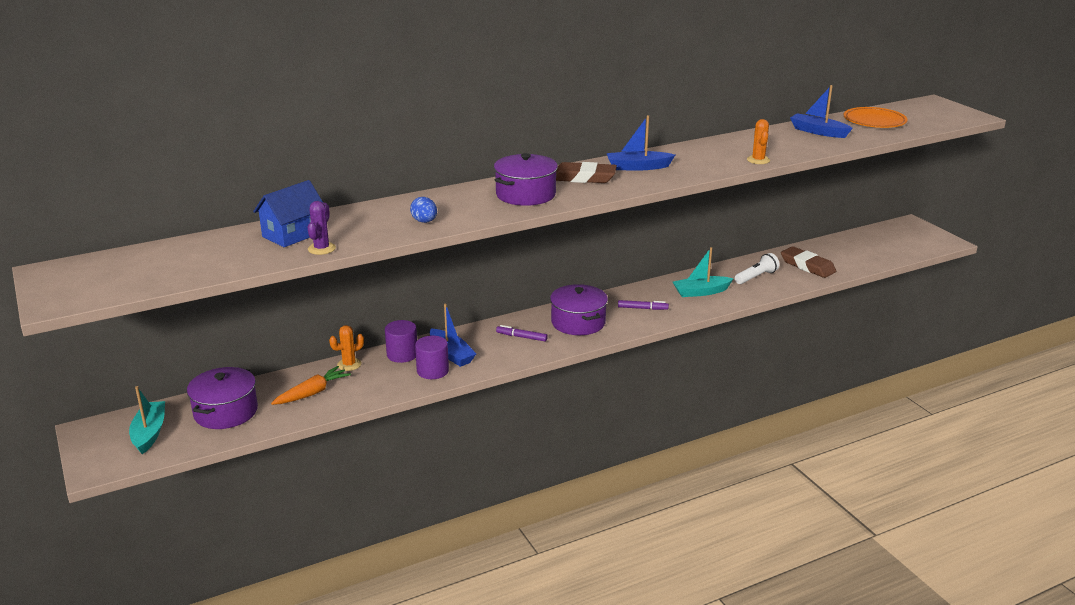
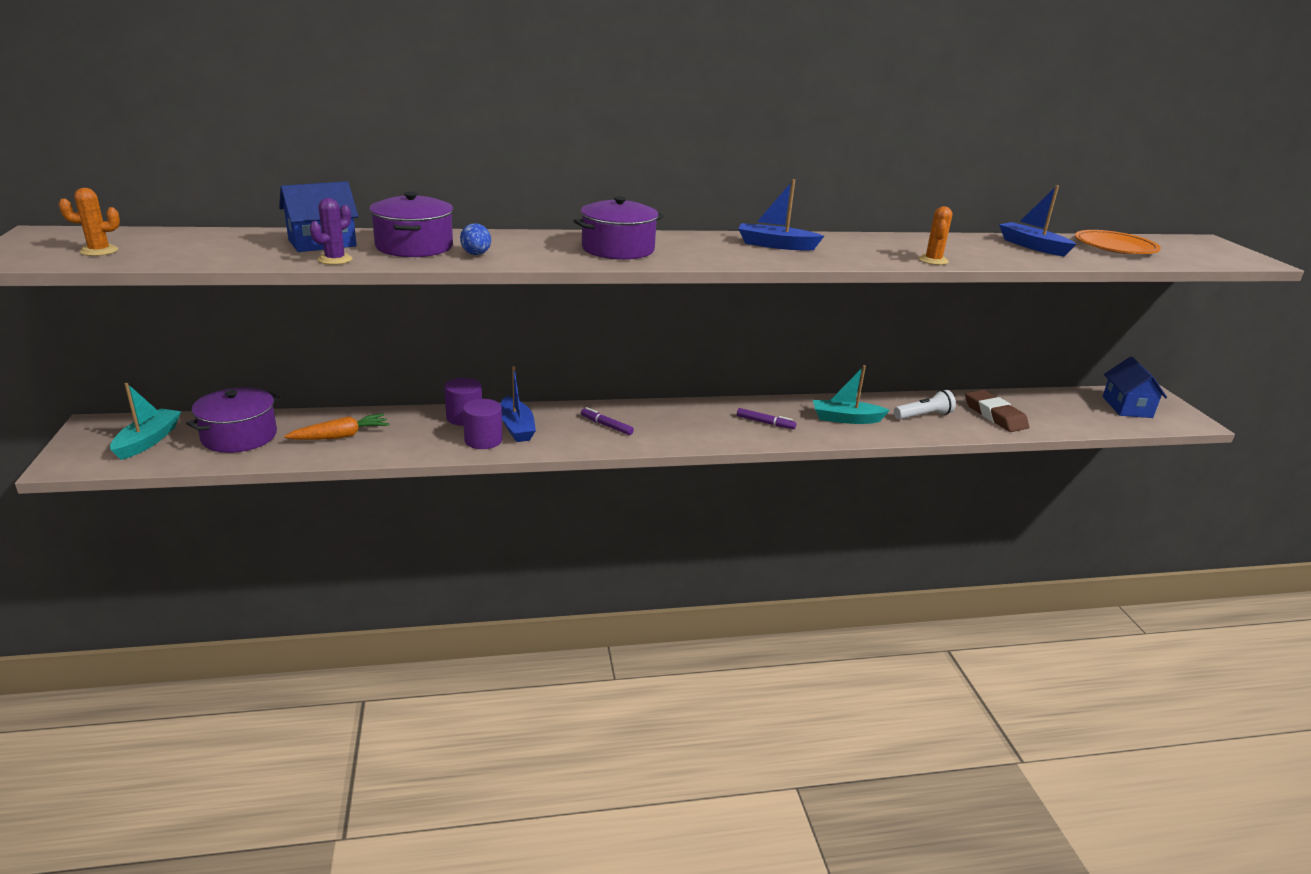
camera: 15 degrees right, 0 degrees up
(349, 364) = (402, 416): orange cactus -> orange cactus (99, 251)
(578, 322) = (680, 423): purple pot -> purple pot (414, 246)
(583, 178) = (701, 245): brown eraser -> none
(897, 239) = (1127, 407): none -> blue house

